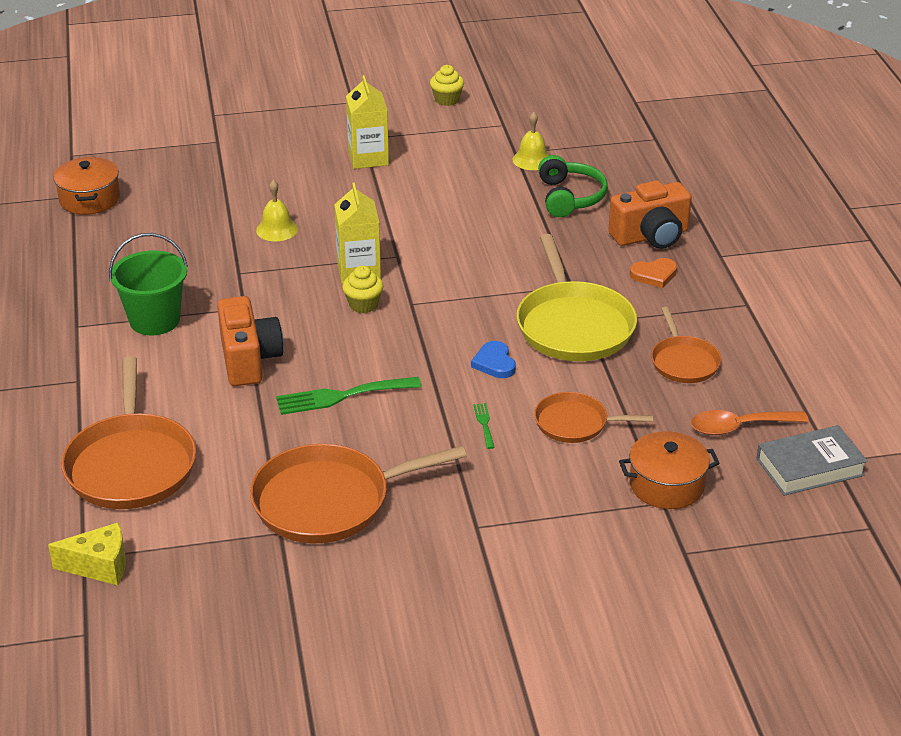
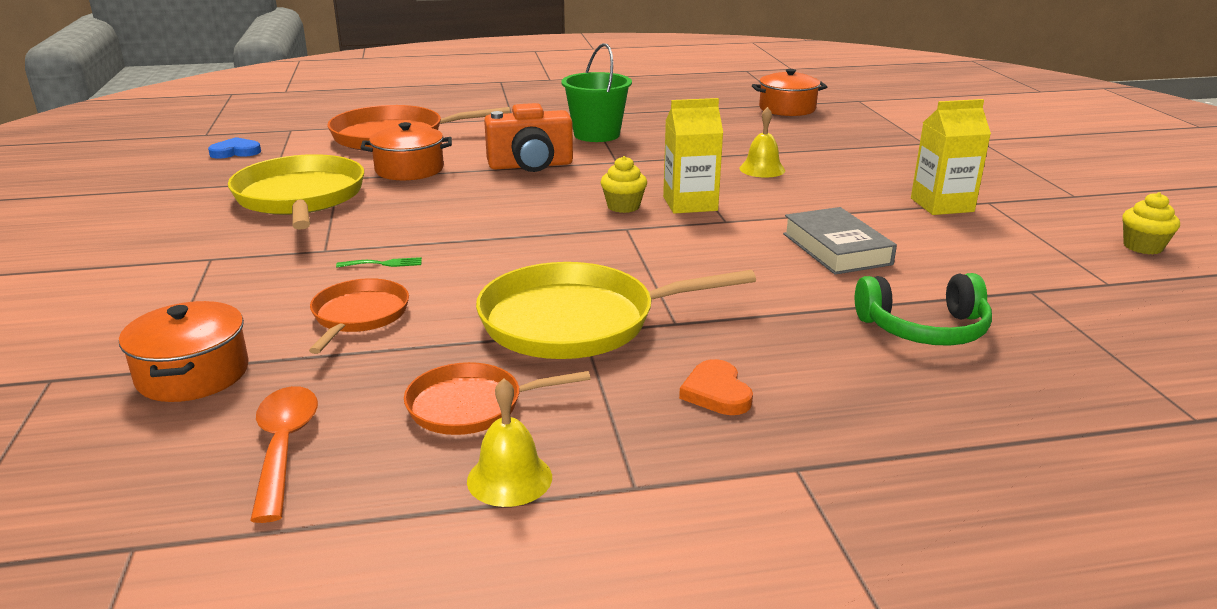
camera: 90 degrees right, 10 degrees down
(100, 566) = (277, 134): yellow cheese -> none
(251, 438) = (409, 169): none -> orange pot
(329, 501) = (300, 198): orange pan -> yellow pan
(341, 396) = (460, 200): green fork -> none
(494, 363) = (500, 270): blue heart -> blue heart (235, 152)
(532, 159) = (1019, 302): yellow bell -> yellow bell (509, 478)
(651, 236) = (836, 396): orange camera -> none
(810, 467) = (138, 515): grey book -> grey book (836, 249)

